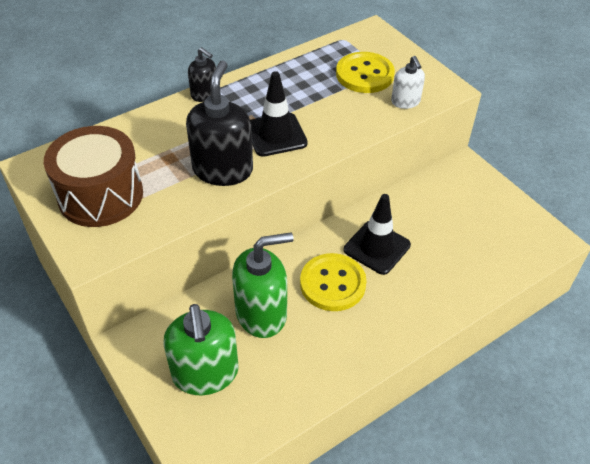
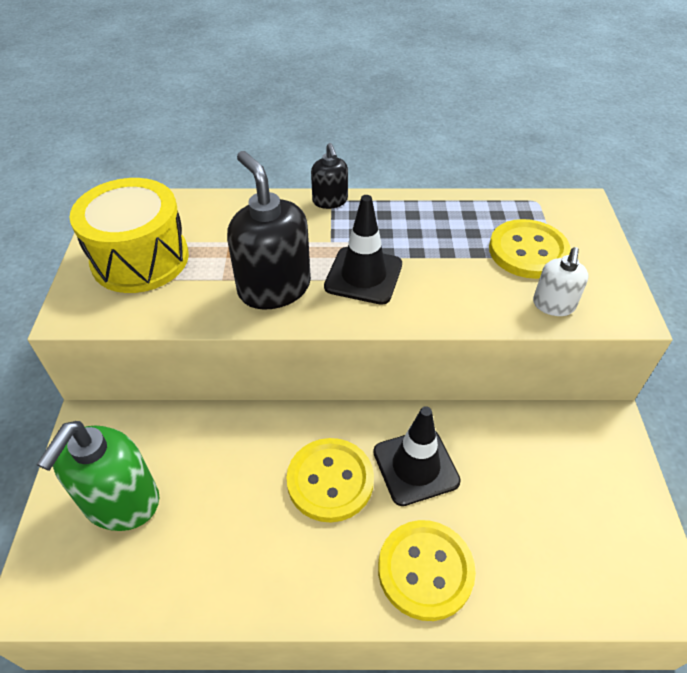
camera: 35 degrees right, 0 degrees up
(101, 195) = (140, 259): brown drum -> yellow drum
(223, 169) = (274, 288): black soap dispenser -> black soap dispenser turned 75 degrees counterclockwise
(261, 313) = (229, 470): green soap dispenser -> none
(428, 299) = (425, 570): none -> yellow button

